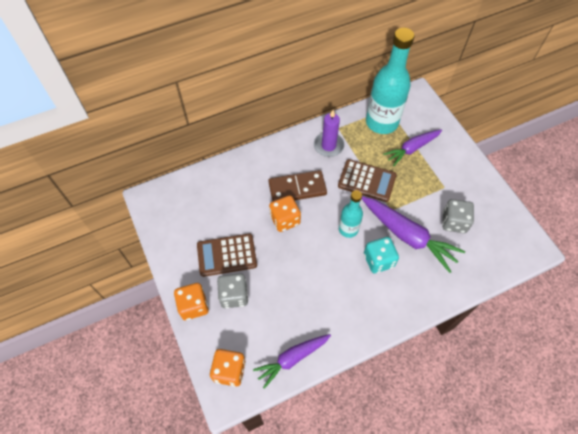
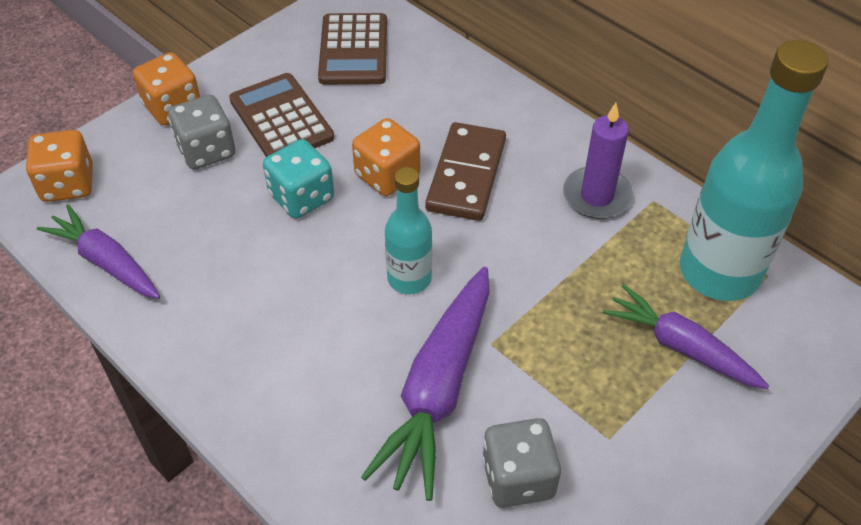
camera: 70 degrees right, 10 degrees down
(297, 188) = (466, 175): brown domino -> brown domino turned 45 degrees clockwise
(367, 181) = (544, 281): brown calculator -> brown calculator (353, 50)
(378, 260) = (356, 348): turquoise dice -> turquoise dice (301, 197)

